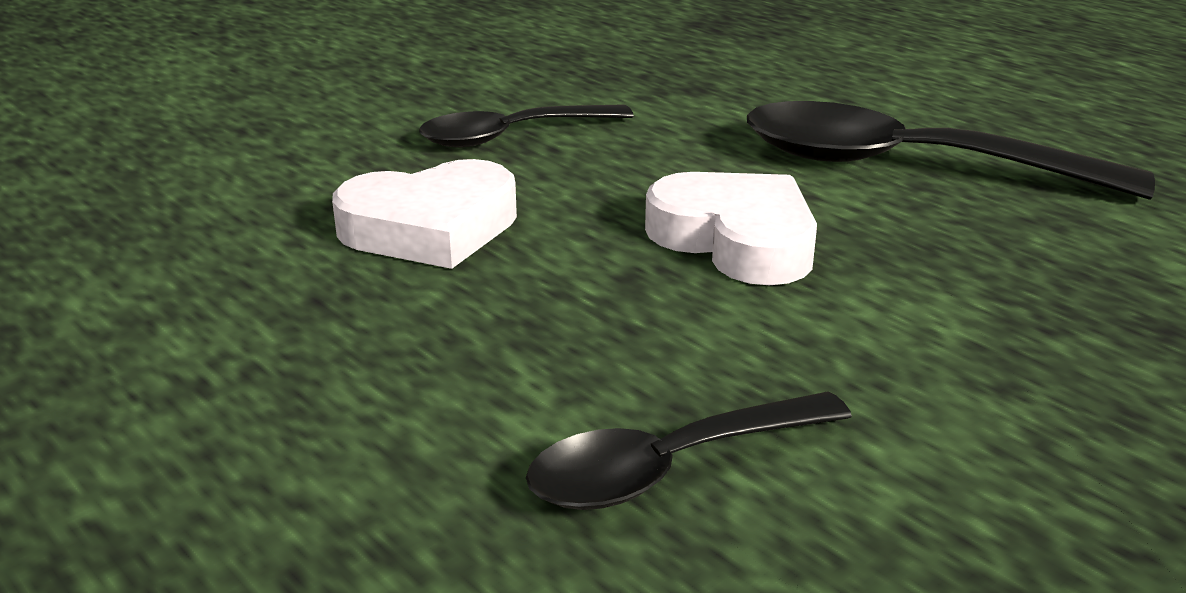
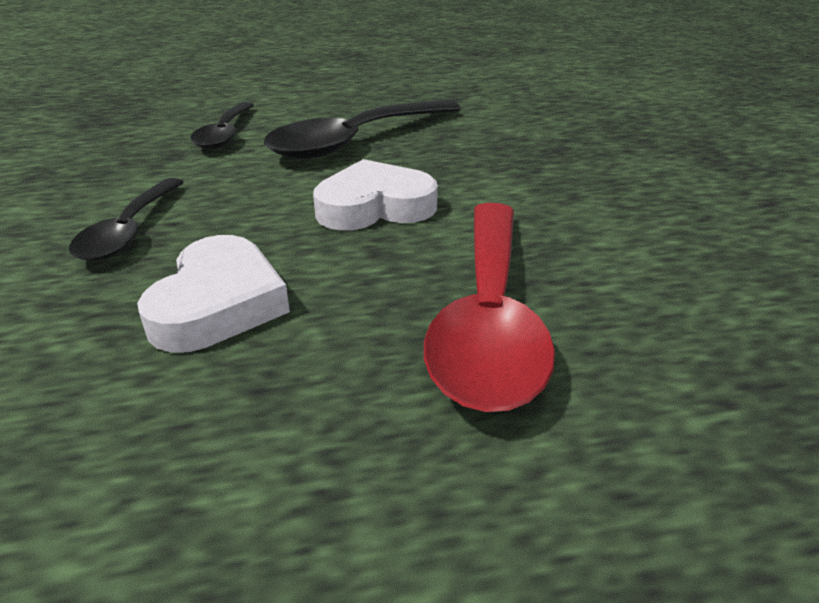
camera: 60 degrees left, 5 degrees up
(556, 396) = (489, 318): none -> red spoon
(669, 468) = (587, 304): black spoon -> black spoon (225, 134)

